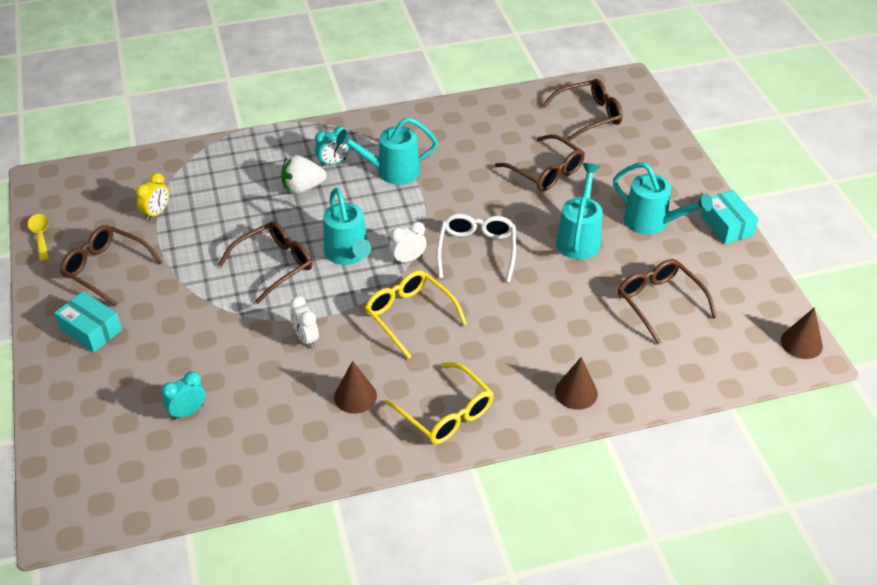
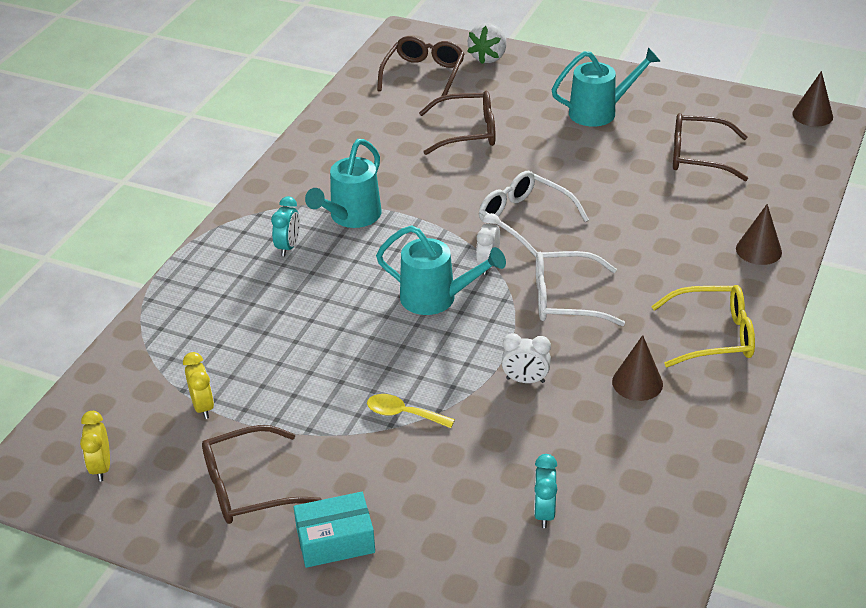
camera: 50 degrees left, 5 degrees down
(40, 236) = (120, 521): yellow spoon -> yellow spoon (403, 414)
(75, 204) = (101, 467): none -> yellow clock
(274, 265) = (394, 355): brown glasses -> none
(302, 188) = (300, 284): white strawberry -> white strawberry (488, 57)
(410, 316) = (566, 299): yellow glasses -> white glasses
(579, 238) = (574, 157): turquoise watering can -> none
(726, 225) = (645, 80): turquoise box -> none

